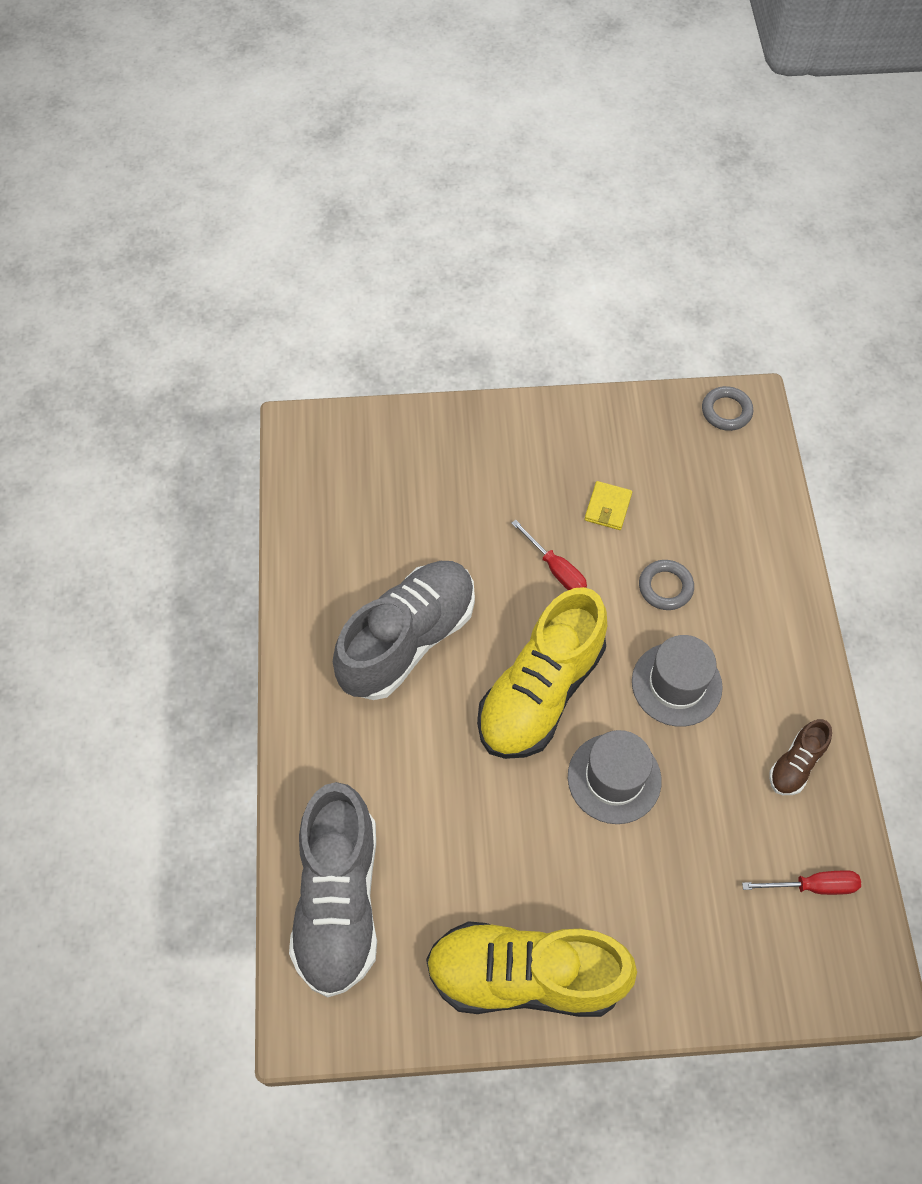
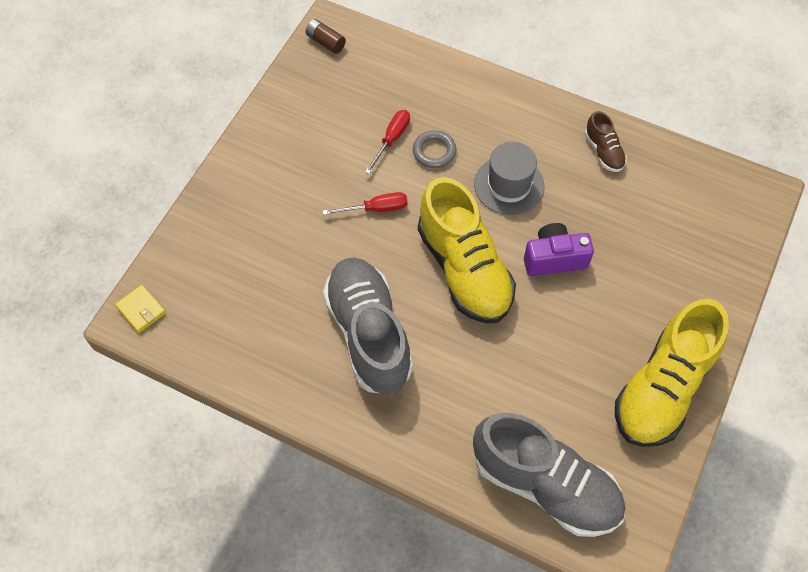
camera: 60 degrees left, 0 degrees up
(608, 507) = (350, 151): yellow wallet -> yellow wallet (141, 310)
(614, 778) = (554, 259): grey hat -> purple camera
(726, 411) = (325, 42): grey ring -> brown battery
(813, 886) = (687, 189): red screwdriver -> red screwdriver (392, 139)

